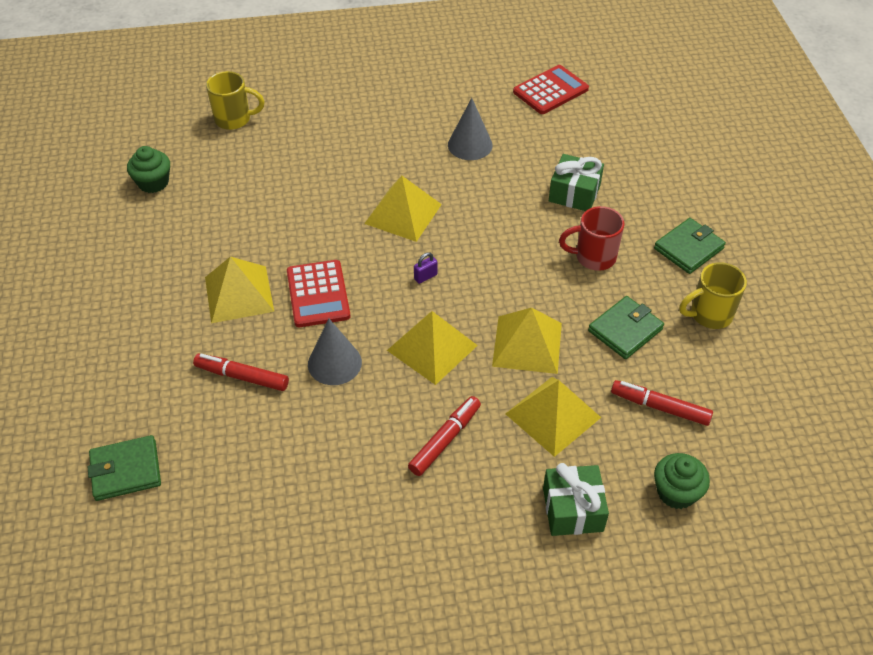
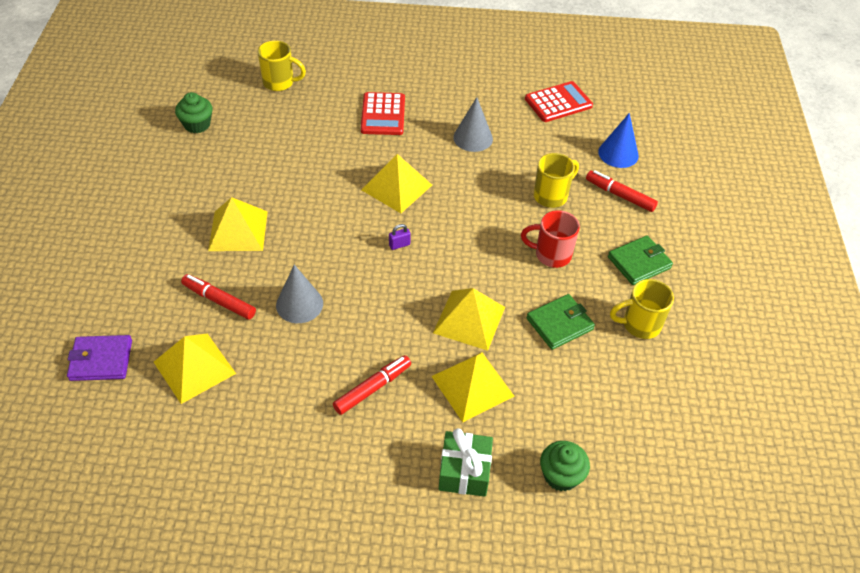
camera: 10 degrees right, 0 degrees up
(126, 470) = (101, 360): green wallet -> purple wallet
(318, 294) = (303, 243): red calculator -> red calculator (383, 114)
(432, 347) = (386, 307): yellow pyramid -> yellow pyramid (194, 367)
(574, 193) = (551, 196): green gift -> yellow mug
(631, 135) = (618, 153): none -> blue cone
(660, 407) = (569, 398): red marker -> red marker (620, 195)

